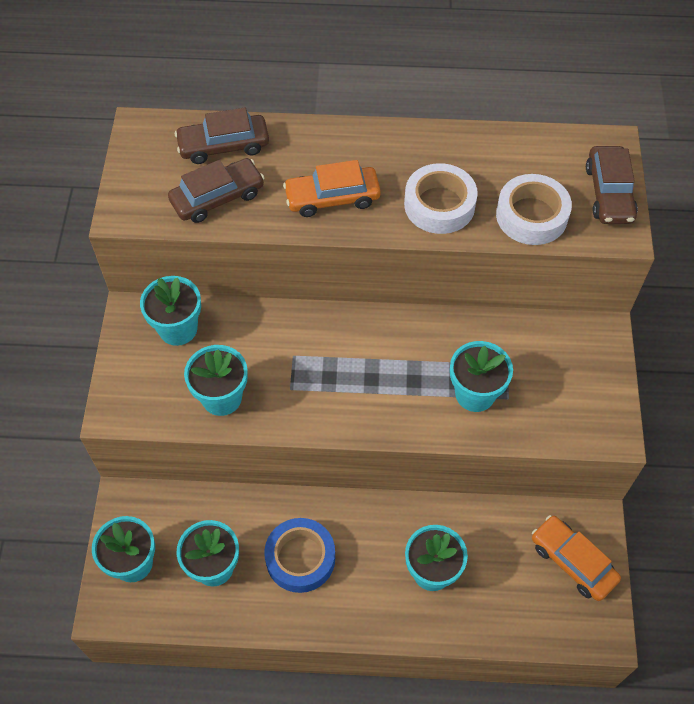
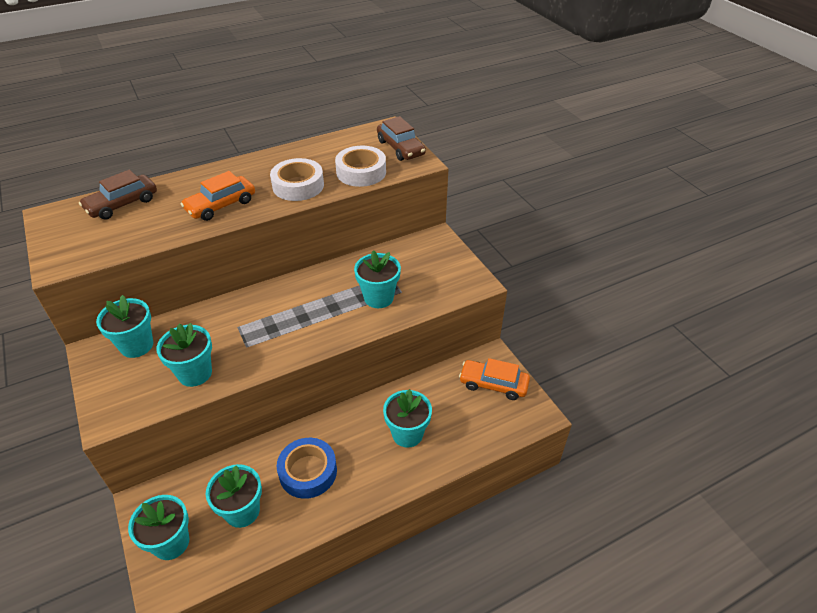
camera: 30 degrees left, 15 degrees down
(217, 197) = (132, 232): brown car -> none

